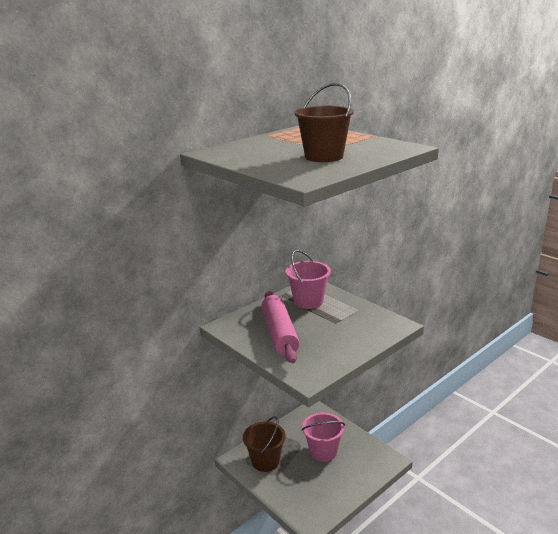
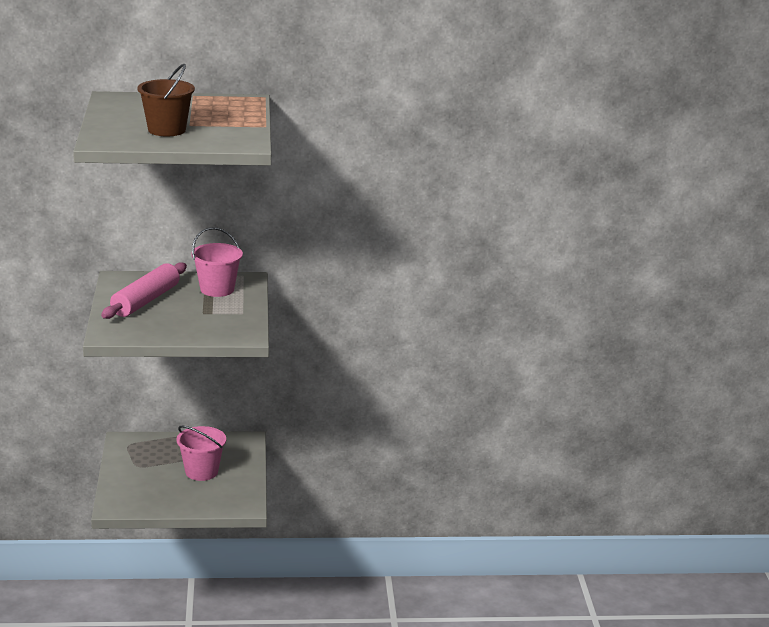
camera: 35 degrees right, 0 degrees up
(265, 461) = (143, 453): brown bucket -> none

